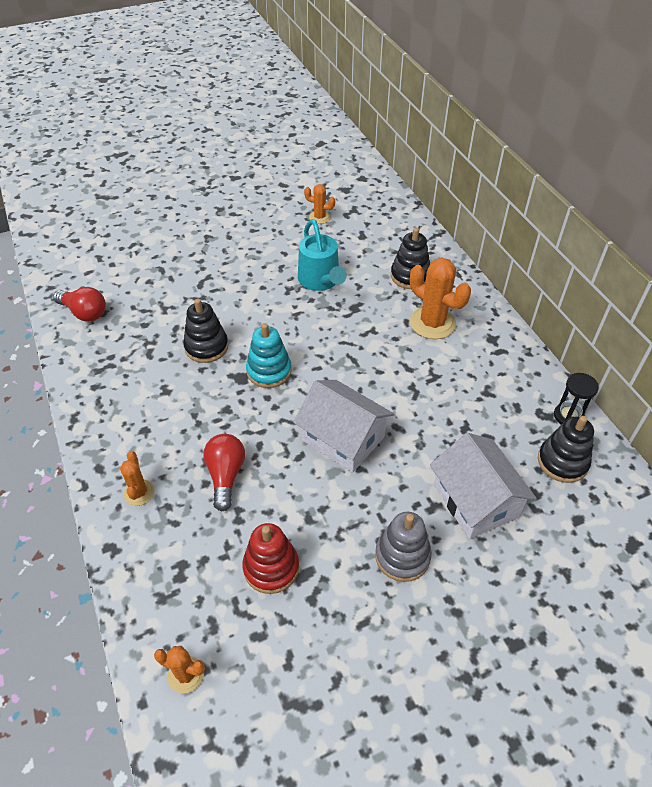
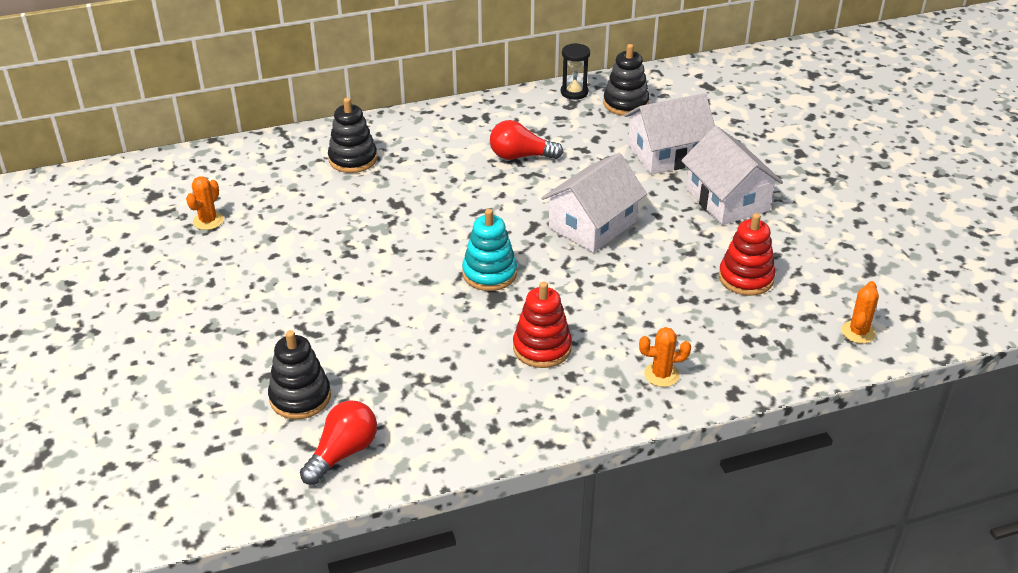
camera: 85 degrees left, 10 degrees down
(178, 410) = (542, 348): none -> red stacking toy
(206, 347) = (439, 325): black stacking toy -> black stacking toy (300, 397)
(225, 475) = (638, 308): red light bulb -> red light bulb (520, 156)
(321, 281) = (341, 226): turquoise watering can -> none
(402, 556) = (727, 200): grey stacking toy -> white house
(432, 323) = (435, 152): orange cactus -> none

